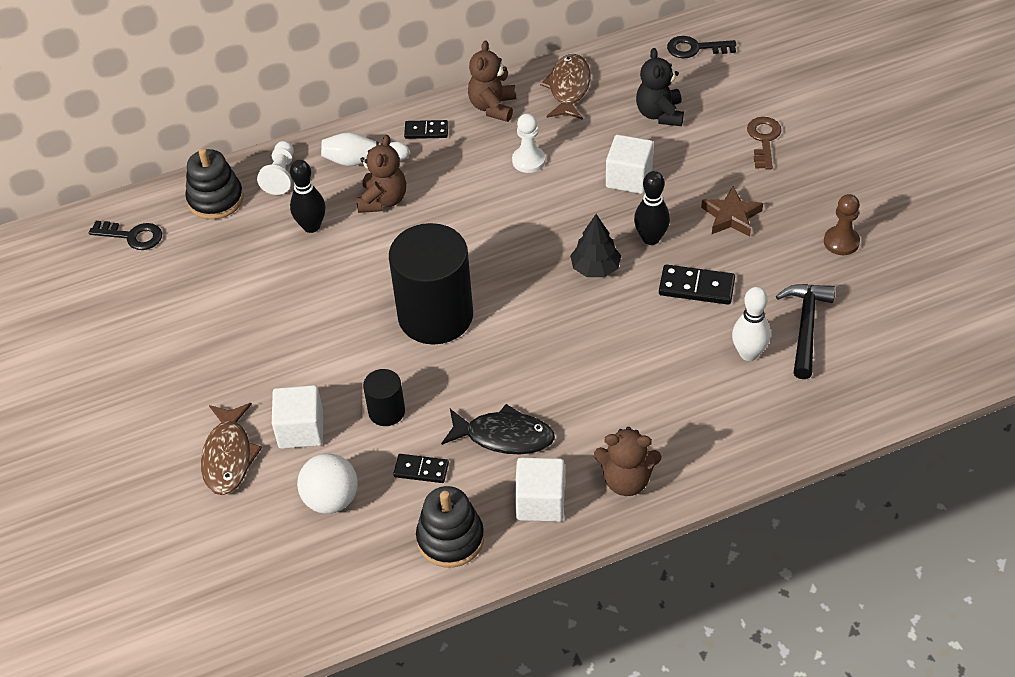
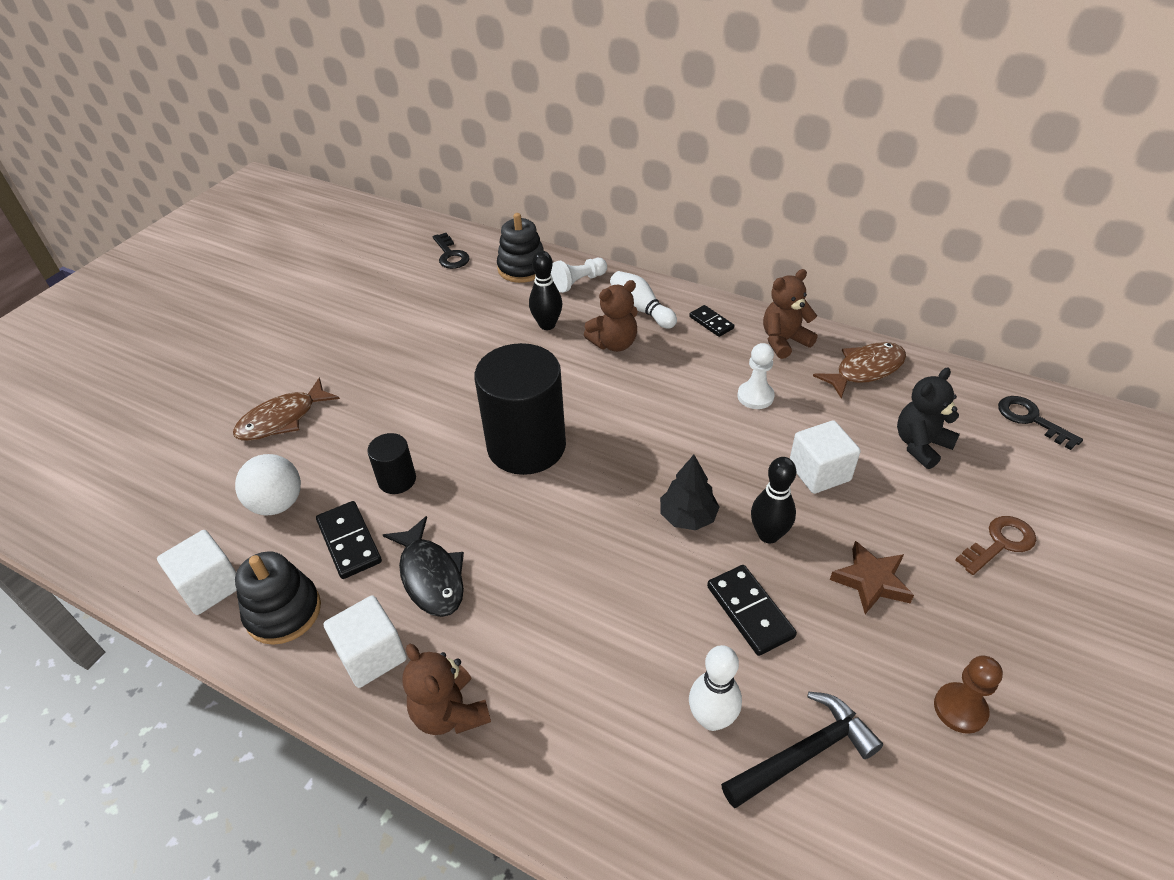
camera: 50 degrees right, 5 degrees down
(301, 430) = (338, 442): white cube -> white cube (210, 586)
(421, 470) = (349, 542): black domino -> black domino, size x1.52

